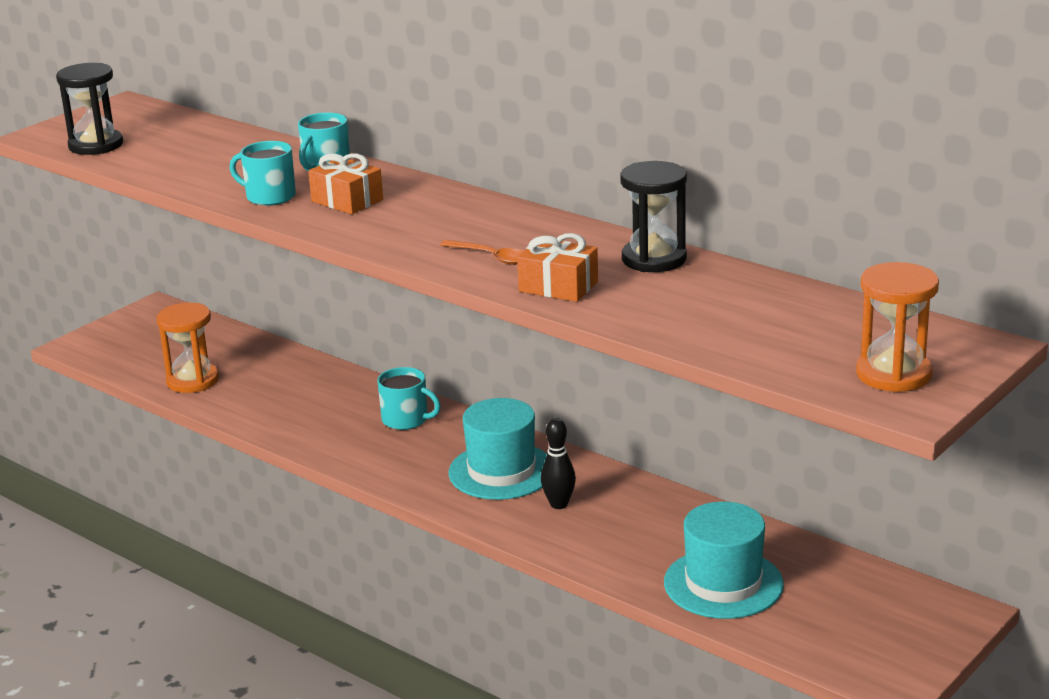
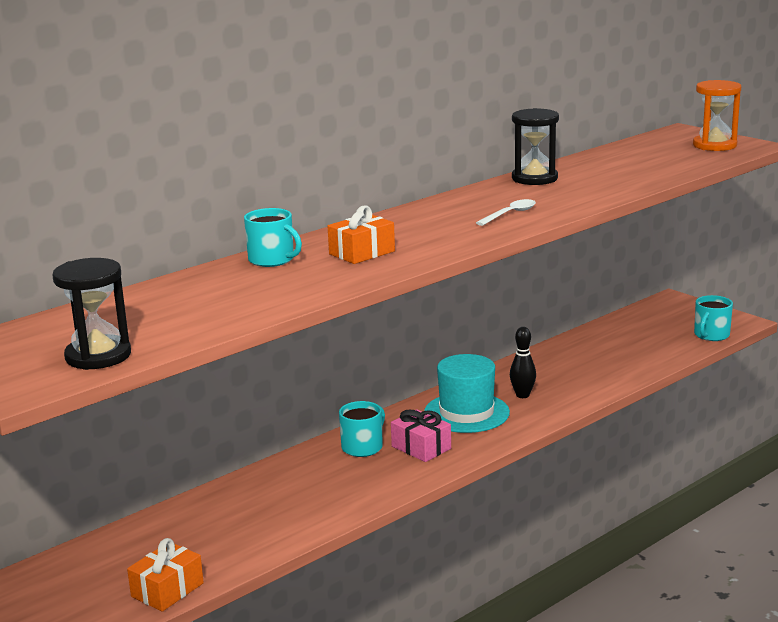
camera: 80 degrees left, 5 degrees down
(193, 381) = (215, 556): orange hourglass -> none
(269, 196) = (329, 278): turquoise mug -> turquoise mug (711, 335)
(409, 453) = (421, 447): none -> pink gift
(491, 257) = (510, 214): orange spoon -> white spoon
(558, 286) = (571, 200): orange gift -> orange gift (167, 590)
(723, 583) = (635, 353): turquoise hat -> none

